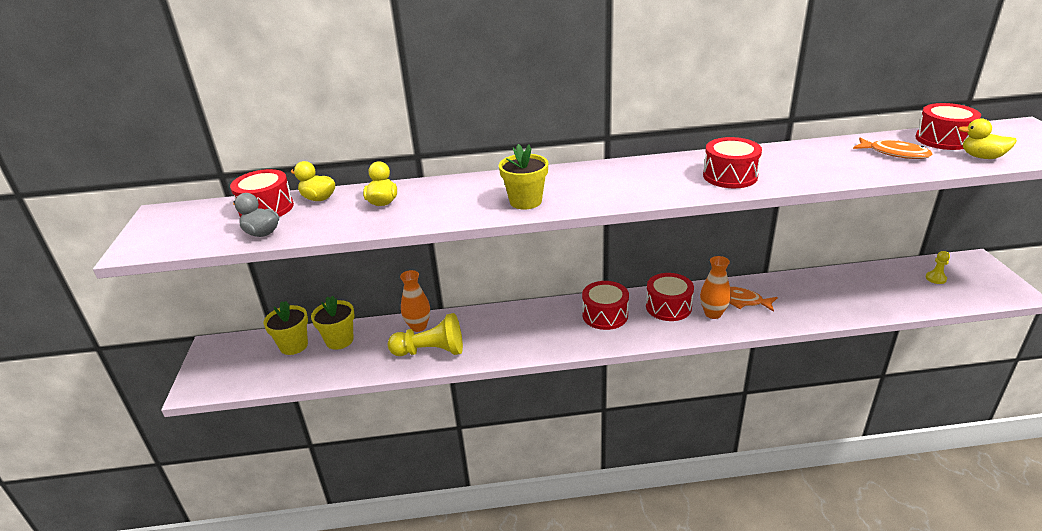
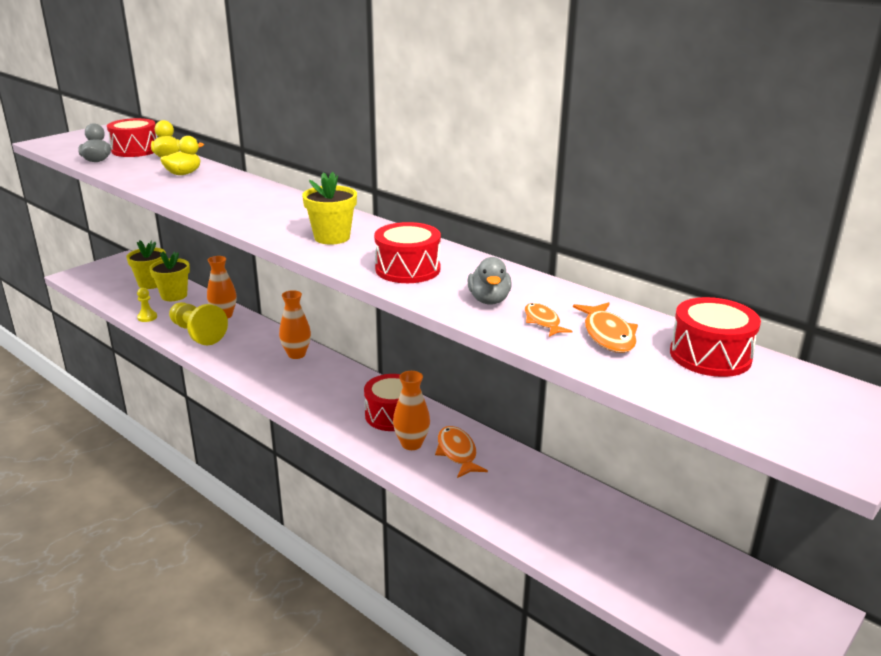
camera: 45 degrees right, 5 degrees down
(525, 201) = (241, 212): yellow flower pot -> yellow flower pot (332, 237)
(533, 315) = (296, 354): none -> orange vase
(605, 315) = (337, 387): red drum -> none
(811, 168) = (489, 300): none -> grey duck
(859, 163) = (543, 321): none -> orange fish
(935, 278) = (706, 584): yellow pawn -> yellow pawn (147, 317)
(982, 157) = (690, 390): yellow duck -> none

